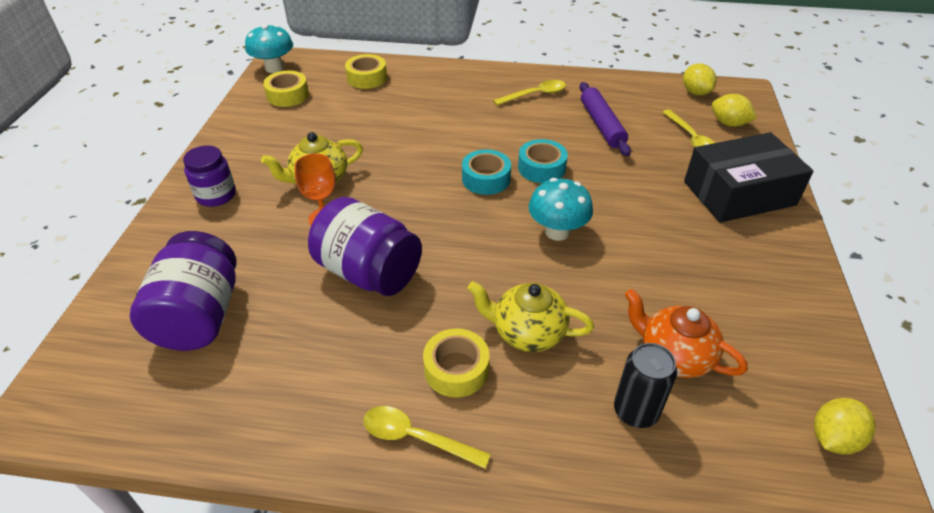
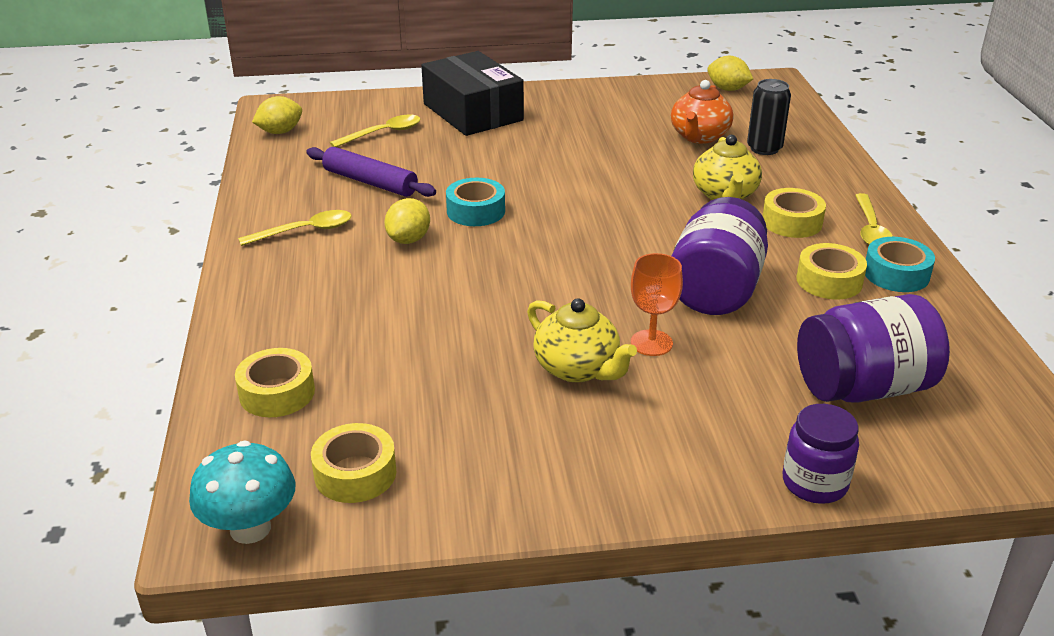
camera: 105 degrees left, 10 degrees down
(216, 195) = (662, 457): purple jar -> purple jar (814, 483)
(343, 356) = (829, 281): none -> yellow tape
(486, 179) = (513, 243): turquoise tape -> turquoise tape (896, 274)
(535, 95) = (305, 231): yellow spoon -> yellow spoon turned 105 degrees clockwise
(557, 232) = (582, 193): turquoise mushroom -> none
(601, 125) = (370, 182): purple rolling pin -> purple rolling pin turned 60 degrees clockwise
(728, 123) = (346, 115): yellow lemon -> yellow lemon (409, 239)

